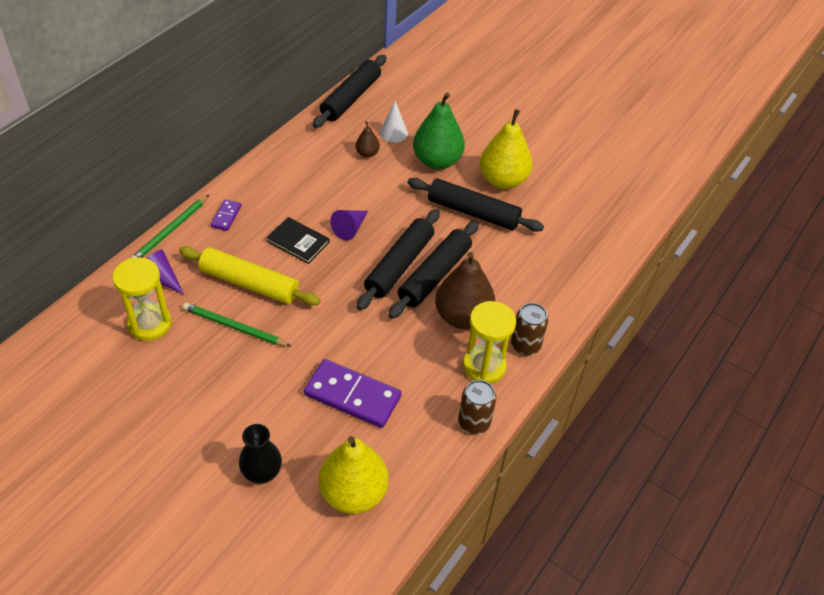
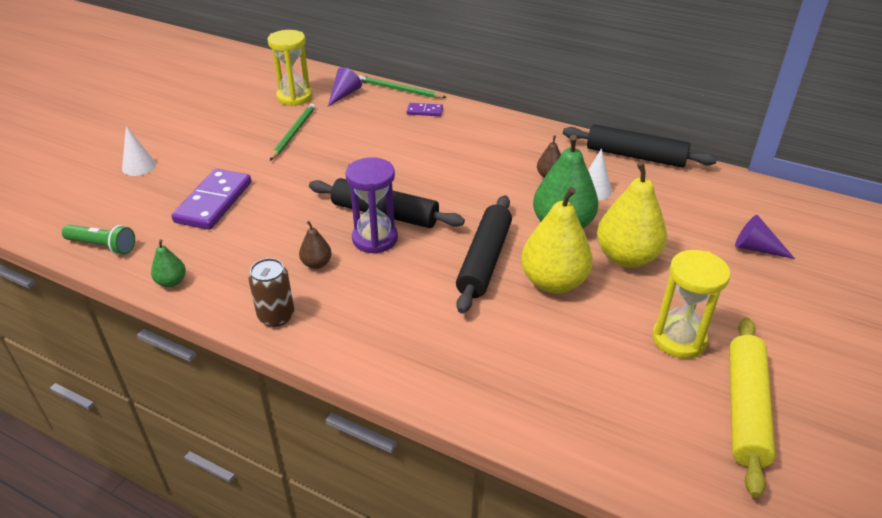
camera: 85 degrees right, 10 degrees down
(249, 283) = (345, 133): yellow rolling pin -> yellow rolling pin (745, 409)
(262, 473) = (139, 166): black vase -> white cone
(298, 242) = (403, 151): black book -> none
(350, 228) = (430, 178): purple cone -> purple cone (756, 248)
(353, 493) = (106, 214): yellow pear -> yellow pear (626, 257)
(410, 488) = (103, 246): none -> green flashlight
(435, 275) = (375, 239): black rolling pin -> purple hourglass
(462, 317) = (316, 264): brown pear -> brown pear, size x0.47
(474, 423) = (171, 282): brown can -> green pear
(484, 366) = (246, 284): yellow hourglass -> yellow hourglass (679, 339)

